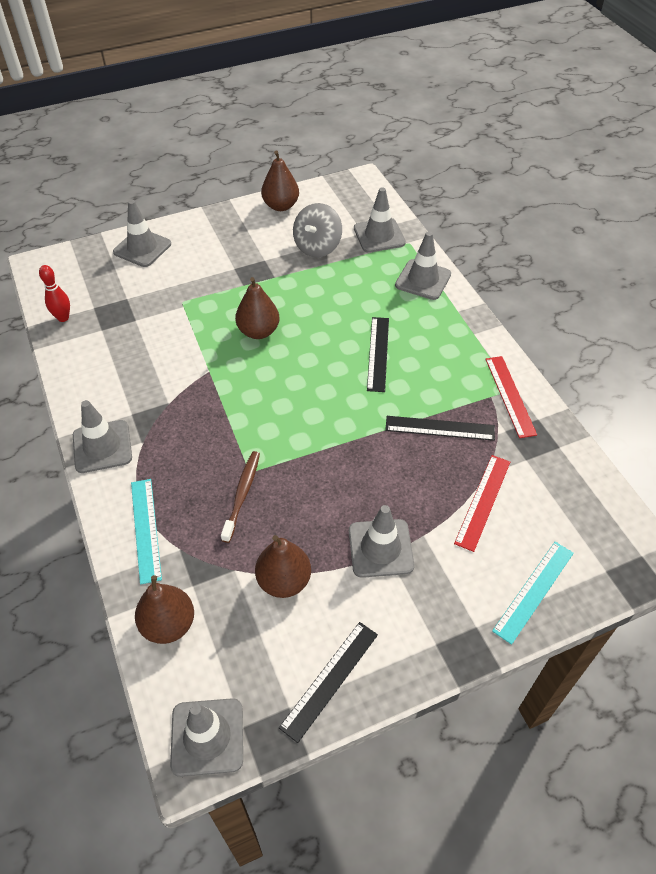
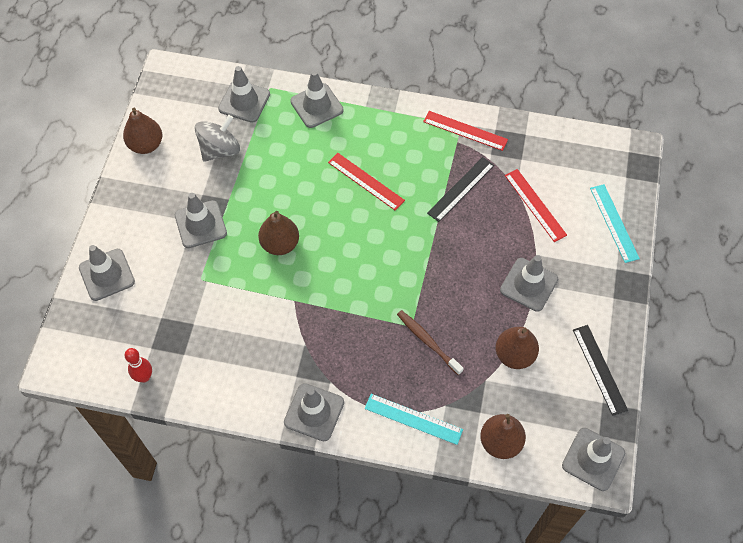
camera: 55 degrees left, 10 degrees up
(234, 274) = (200, 224): none -> grey traffic cone
(317, 247) = (220, 149): grey spinning top -> grey spinning top turned 105 degrees counterclockwise
(378, 353) = (366, 181): black ruler -> red ruler

